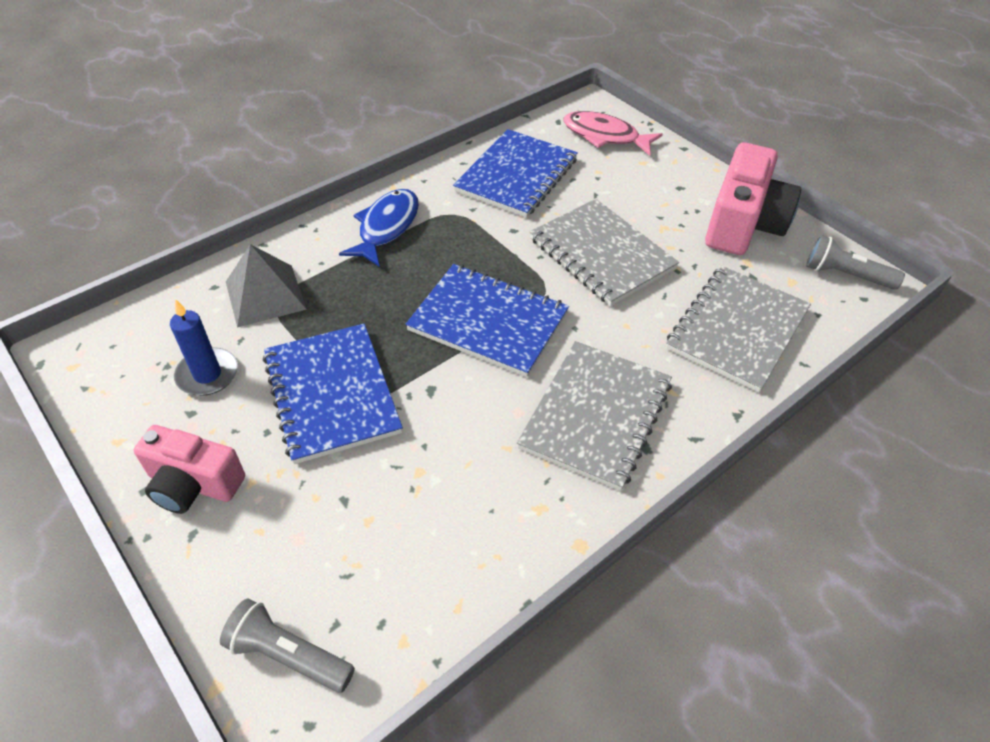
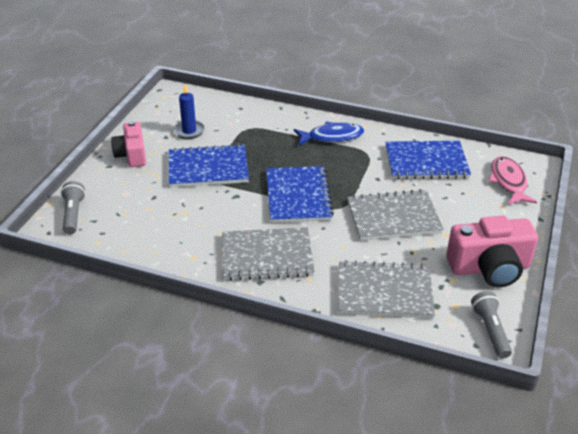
camera: 60 degrees right, 10 degrees down
(265, 295) = (249, 123): grey pyramid -> none
(332, 393) = (208, 168): blue notebook -> blue notebook turned 45 degrees clockwise
(601, 254) = (393, 217): grey notebook -> grey notebook turned 60 degrees clockwise

